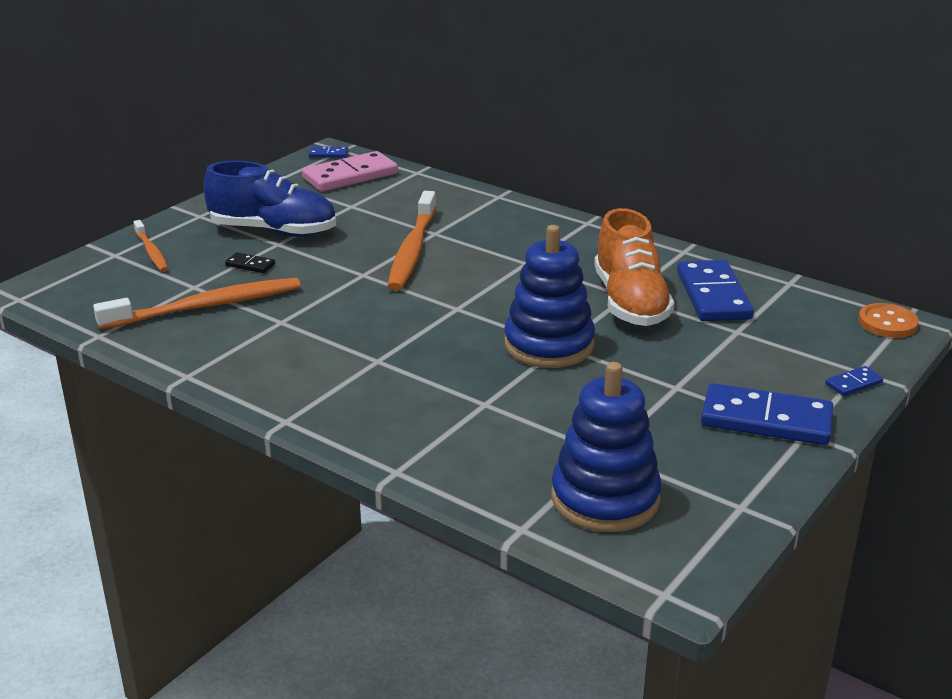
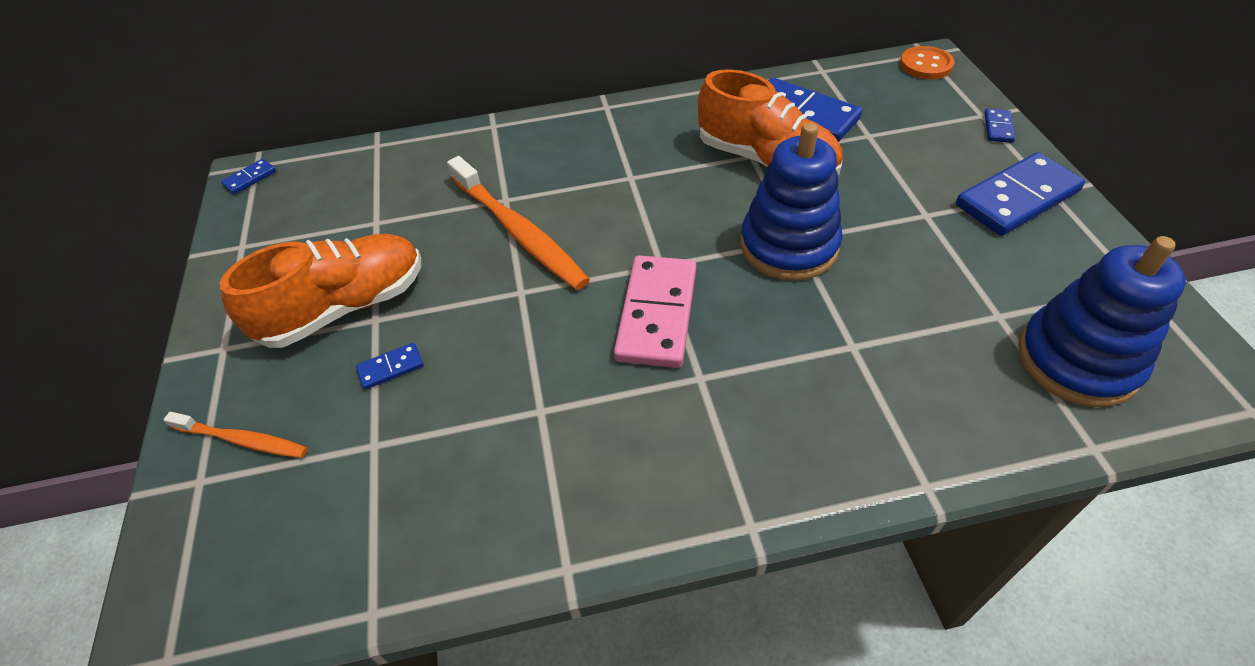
camera: 45 degrees left, 20 degrees up
(206, 306) = (433, 459): orange toothbrush -> none
(250, 265) = (391, 368): black domino -> blue domino
(273, 231) = (344, 307): blue shoe -> orange shoe
(350, 176) = (317, 189): pink domino -> pink domino (657, 314)

